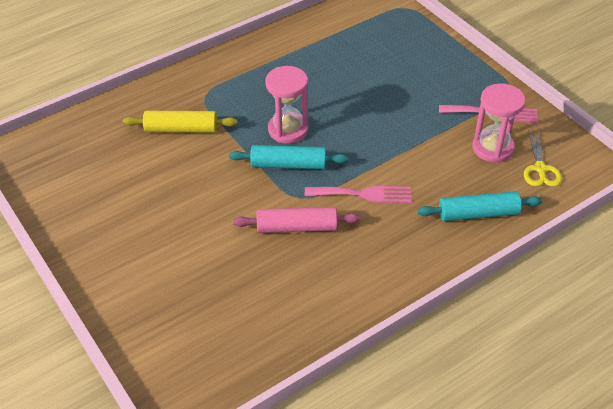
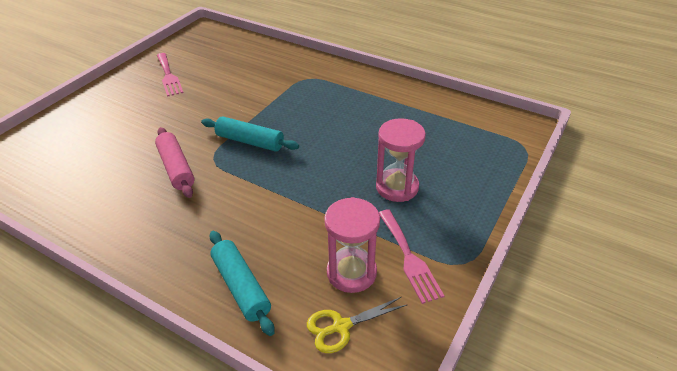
camera: 65 degrees right, 5 degrees down
(181, 129) = (262, 80): yellow rolling pin -> none
(288, 130) = (293, 129): pink hourglass -> pink hourglass (397, 187)
(288, 165) = (250, 141): turquoise rolling pin -> turquoise rolling pin turned 45 degrees counterclockwise
(362, 194) = (233, 194): pink fork -> pink fork (168, 76)

